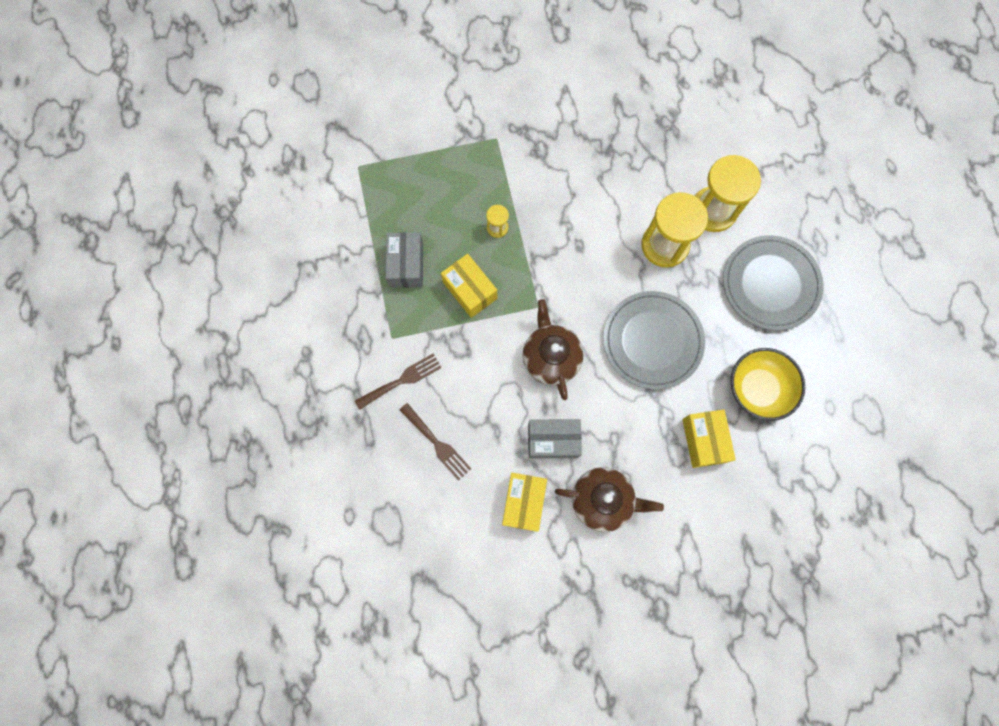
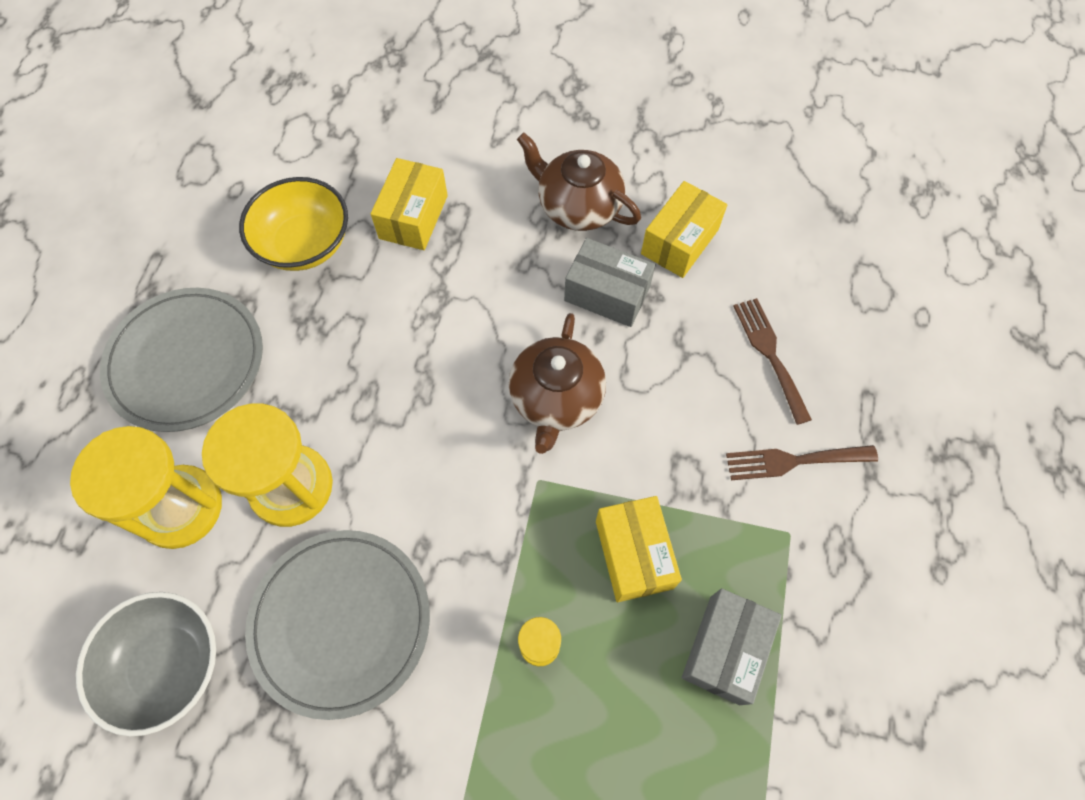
camera: 155 degrees left, 10 degrees down
(652, 341) = (400, 358): grey plate -> grey plate (341, 622)
(665, 145) = (169, 665): none -> grey bowl

